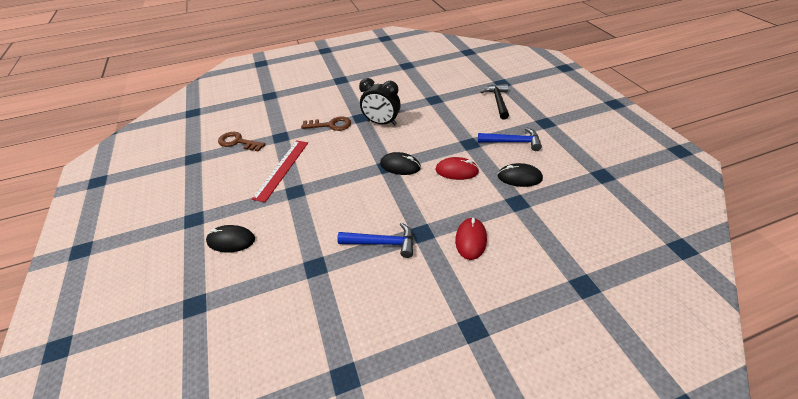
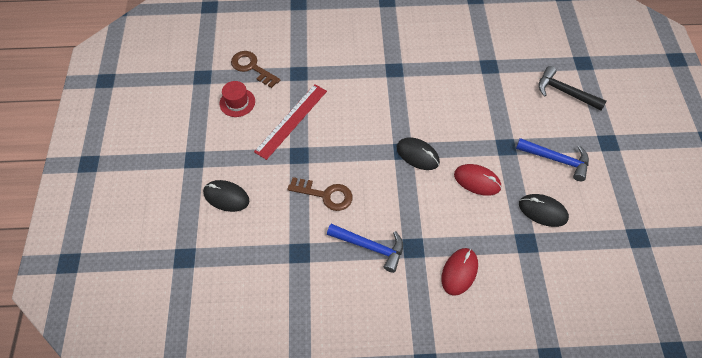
camera: 15 degrees right, 15 degrees up
(229, 168) = (237, 102): none -> red hat
(331, 125) = (357, 72): brown key -> brown key (325, 195)
(381, 123) = (415, 85): black clock -> none
(497, 101) = (565, 92): black hammer -> black hammer turned 75 degrees counterclockwise

